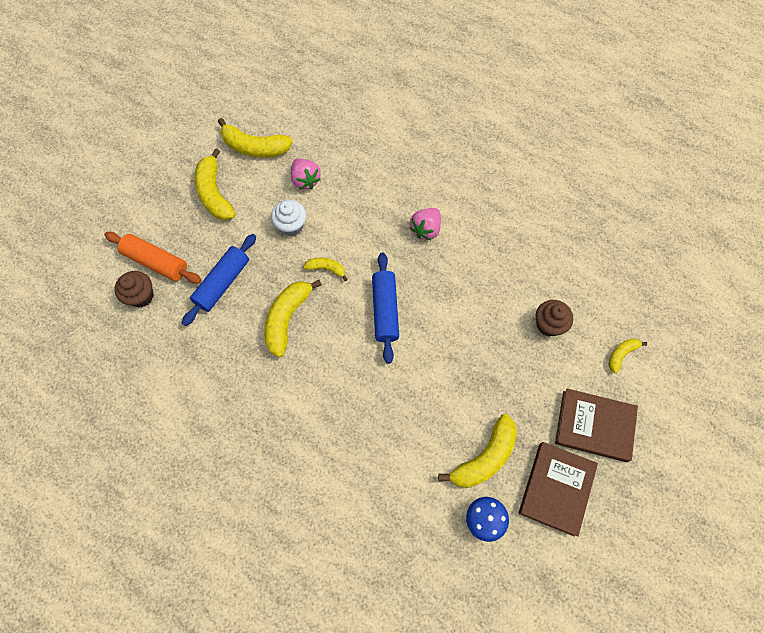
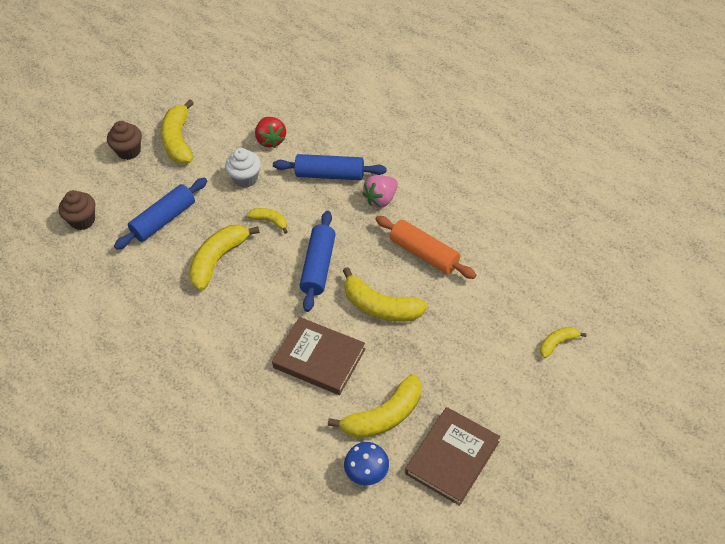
camera: 15 degrees right, 15 degrees down
(156, 262) = (105, 193): orange rolling pin -> orange rolling pin (424, 253)
(255, 147) = (229, 105): yellow banana -> yellow banana (380, 306)
(305, 180) = (271, 140): pink strawberry -> red strawberry
(371, 210) = (330, 174): none -> blue rolling pin
(548, 324) = (486, 304): brown cupcake -> brown cupcake (129, 151)
(594, 426) = (509, 406): brown book -> brown book (319, 358)

